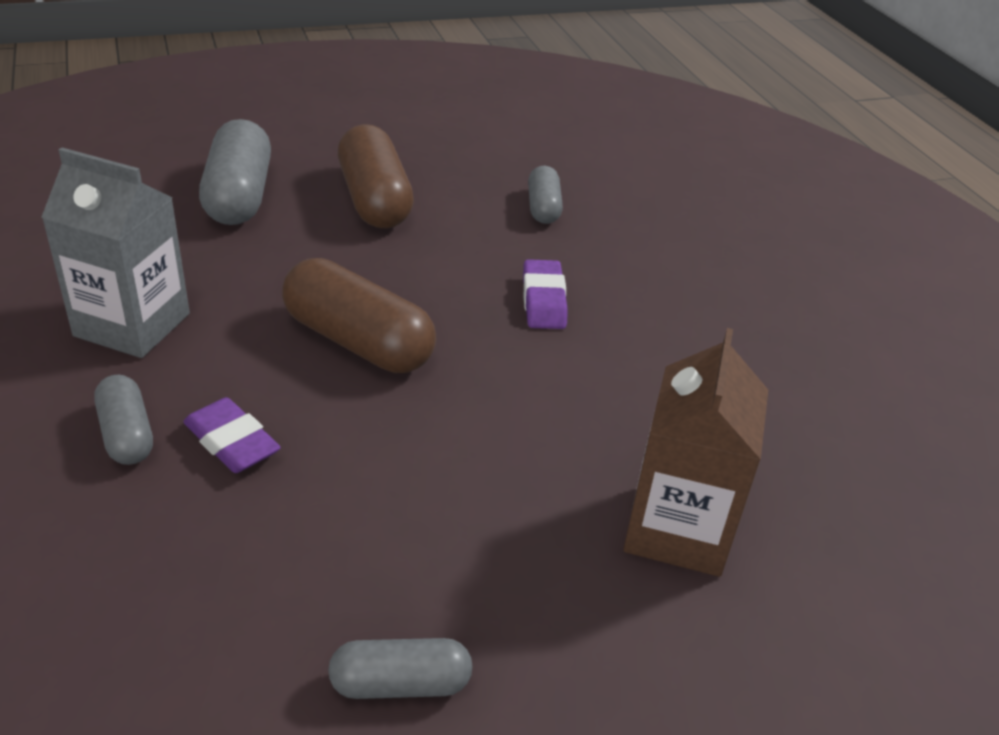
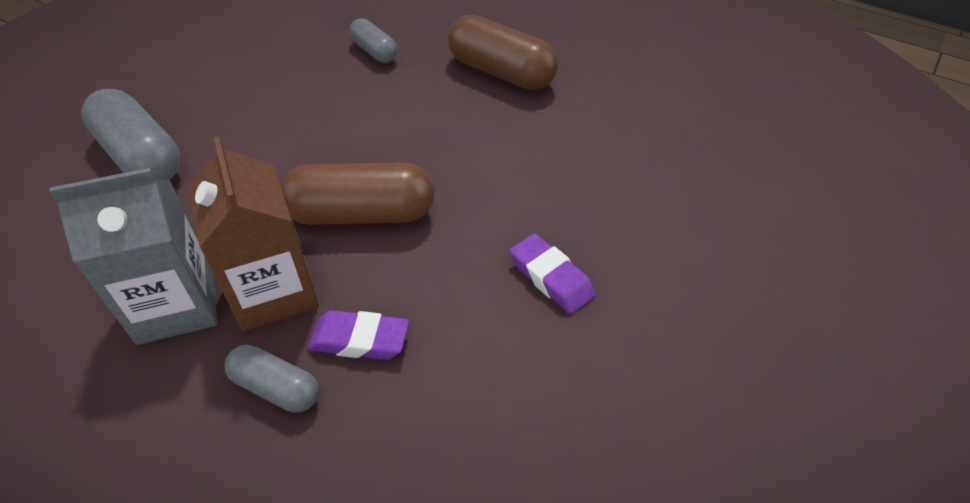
camera: 35 degrees left, 10 degrees up
(374, 200) = (252, 105): brown capsule -> brown capsule (501, 72)
(400, 684) = (640, 412): grey capsule -> none
(543, 301) = (446, 116): purple eraser -> purple eraser (551, 278)
(678, 529) = (671, 212): brown carton -> brown carton (274, 291)

